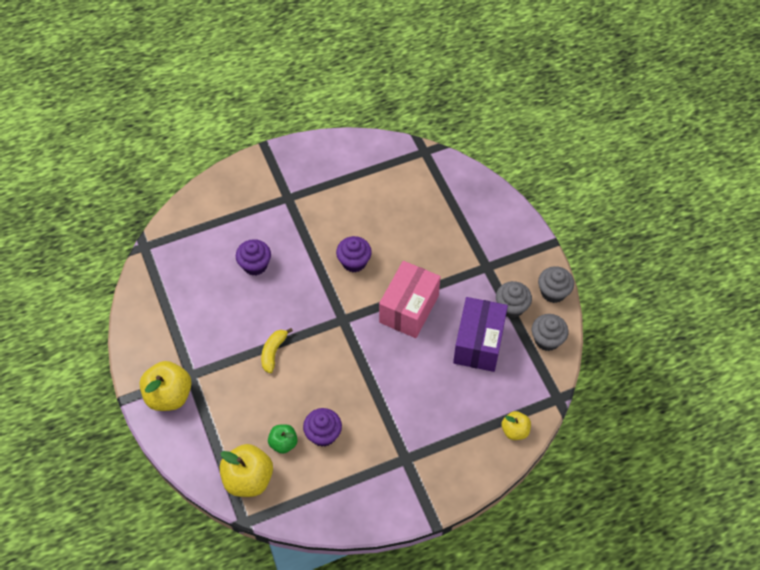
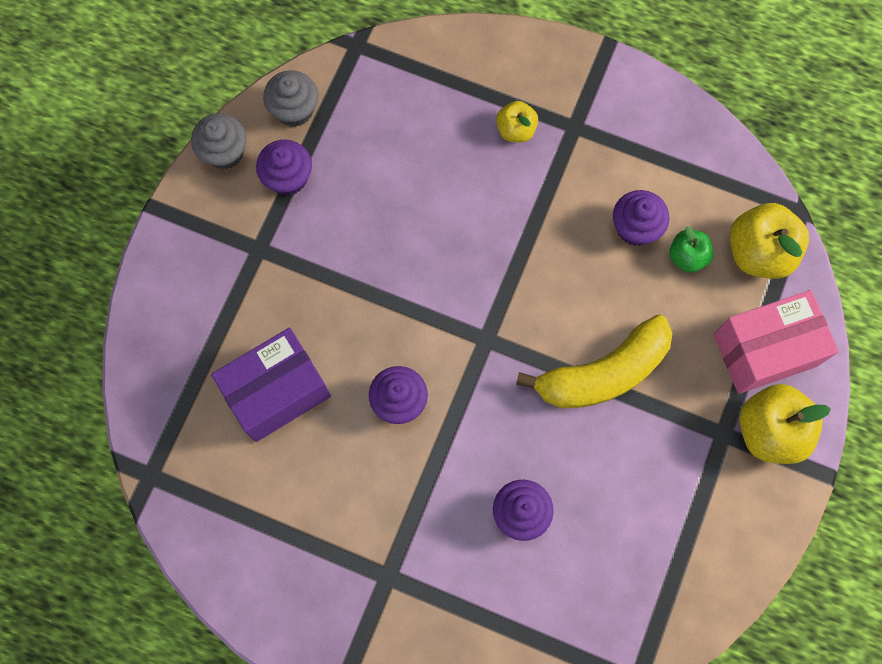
camera: 135 degrees left, 15 degrees up
(273, 352) = (603, 373): yellow banana -> yellow banana, size x1.97
(409, 309) = (400, 281): pink box -> pink box (764, 350)
(478, 343) = (369, 172): purple box -> purple box (277, 392)
(511, 307) = (288, 178): grey cupcake -> purple cupcake
(515, 430) = (435, 54): yellow apple -> yellow apple (515, 130)

